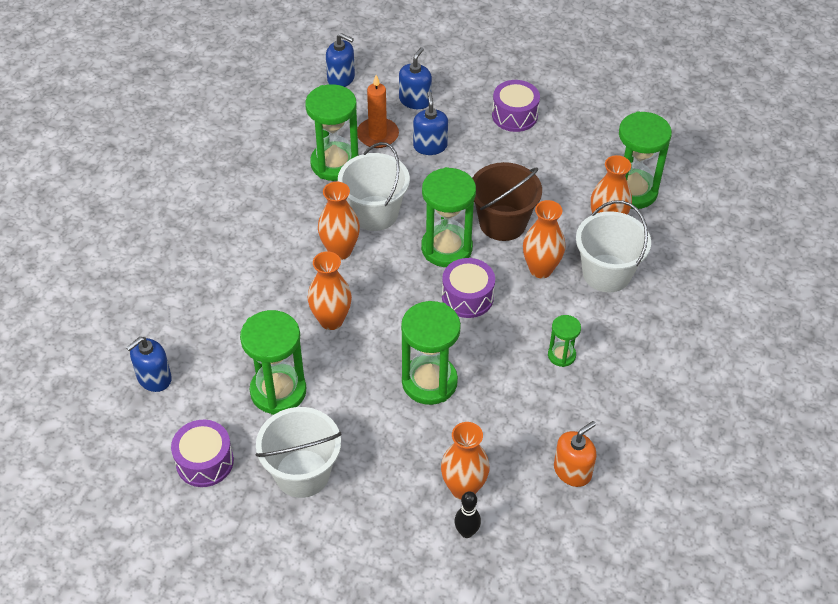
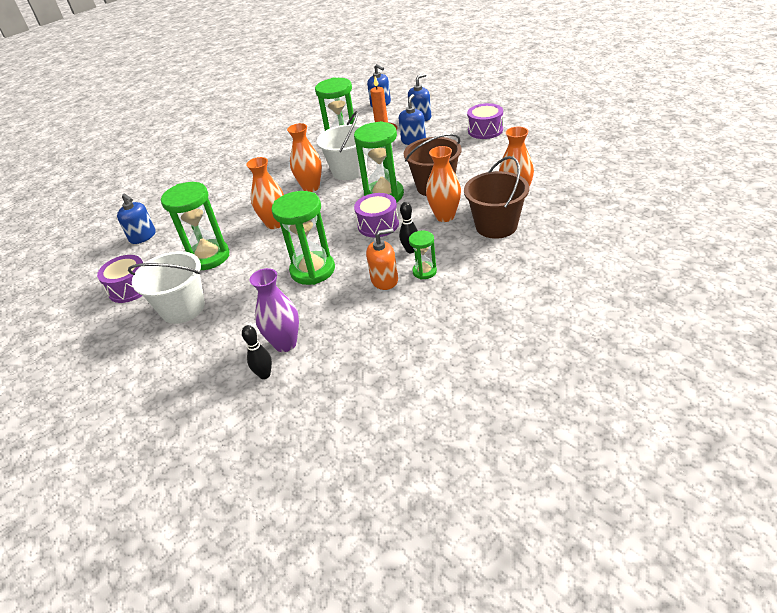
camera: 30 degrees right, 10 degrees down
(154, 378) = (143, 236): blue soap dispenser -> blue soap dispenser turned 120 degrees counterclockwise
(463, 488) = (285, 344): orange vase -> purple vase
(528, 328) = (410, 250): none -> black bowling pin
(572, 471) = (379, 351): orange soap dispenser -> orange soap dispenser (384, 280)
(606, 273) = (496, 226): white bucket -> brown bucket
(632, 191) = (550, 180): green hourglass -> none

